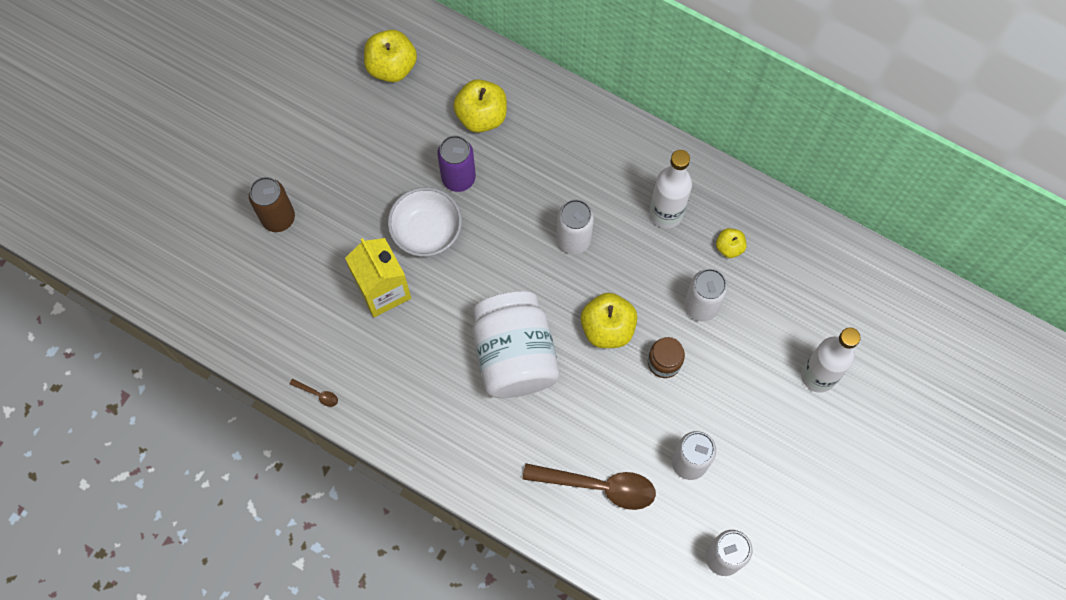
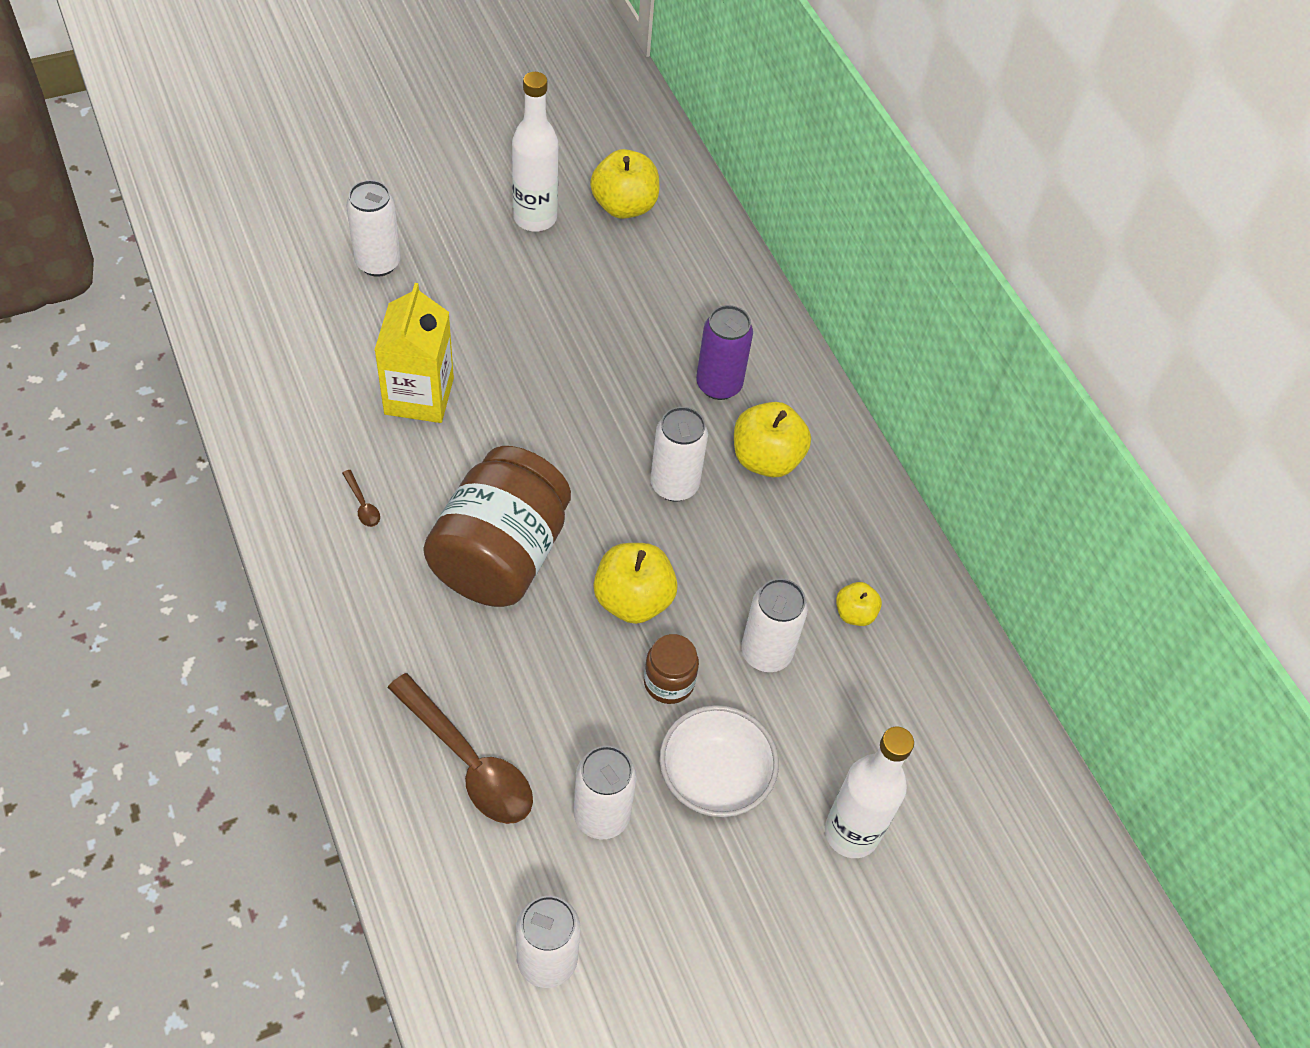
camera: 30 degrees right, 15 degrees down
(278, 218) = (378, 263): brown can -> white can
(317, 394) = (254, 446): brown spoon -> brown spoon (362, 504)
(427, 231) = (519, 372): white bowl -> white bowl (714, 777)
(458, 178) = (600, 346): purple can -> purple can (719, 385)
(481, 116) = (679, 305): yellow apple -> yellow apple (766, 459)
(514, 356) = (500, 555): white jar -> brown jar
(666, 213) = (807, 529): white bottle -> white bottle (535, 218)

